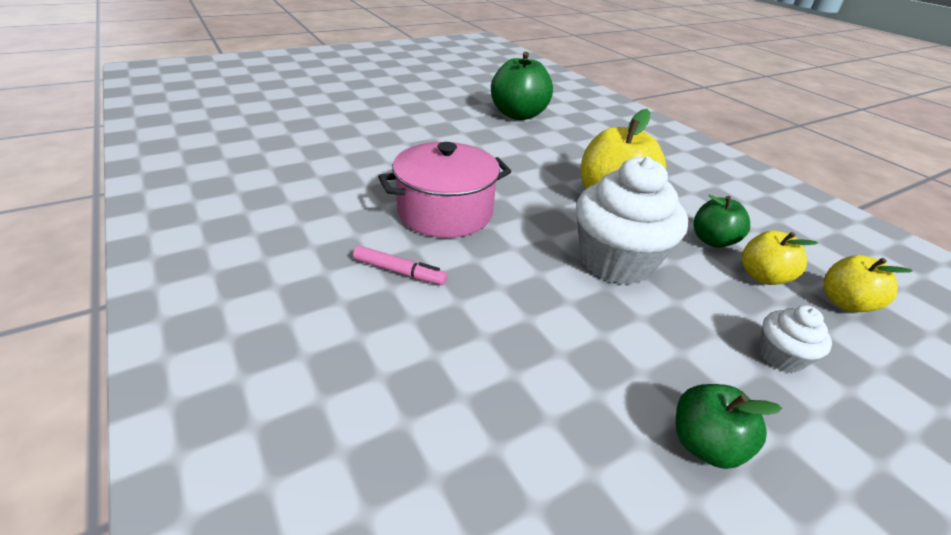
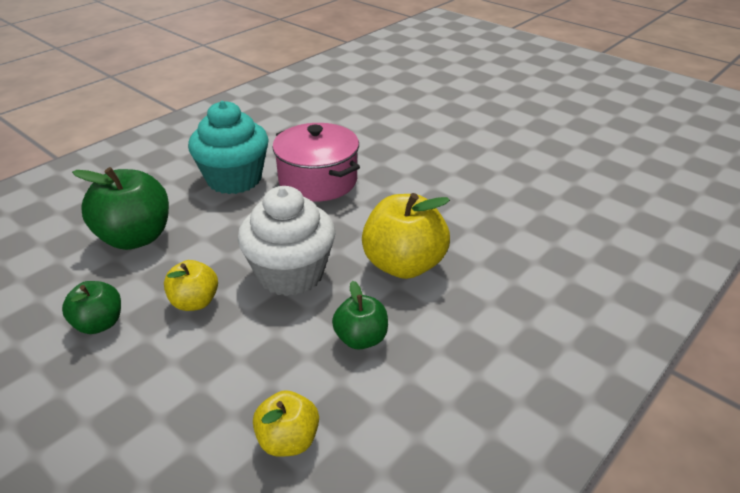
camera: 75 degrees right, 0 degrees up
(399, 271) = (234, 179): pink marker -> turquoise cupcake
(518, 115) = (552, 183): green apple -> green apple (135, 237)
(762, 276) = (310, 374): yellow apple -> yellow apple (195, 302)
(781, 356) = (192, 374): white cupcake -> none

